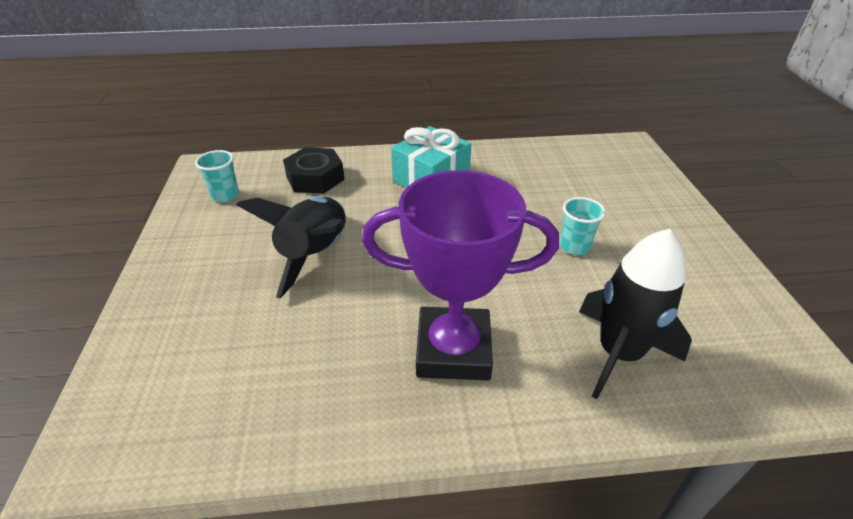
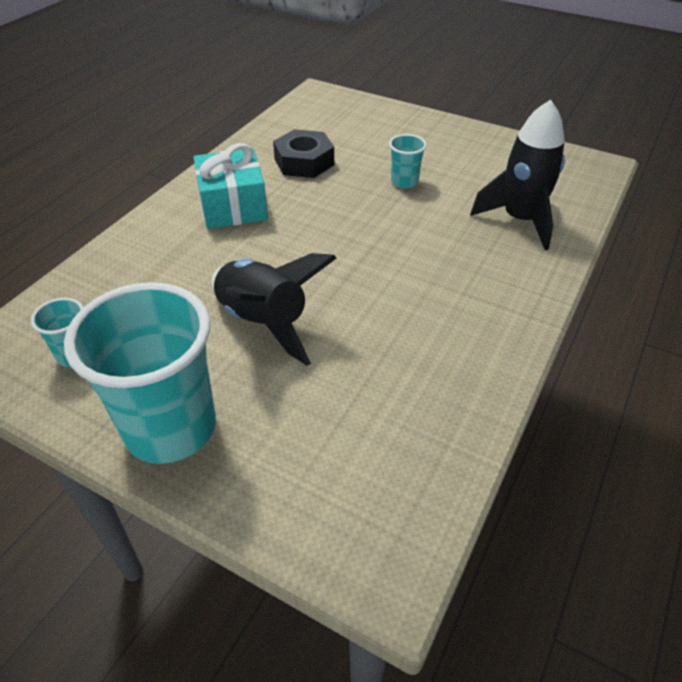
camera: 55 degrees left, 5 degrees up
(182, 265) = (170, 428): none -> turquoise cup
(315, 178) = (133, 276): black nut -> black nut (304, 162)
(453, 350) = (455, 290): purple trophy -> none

